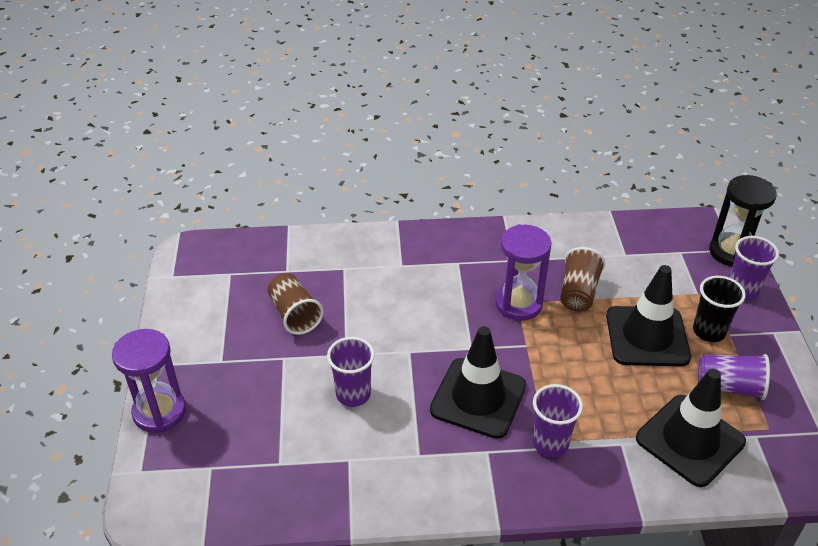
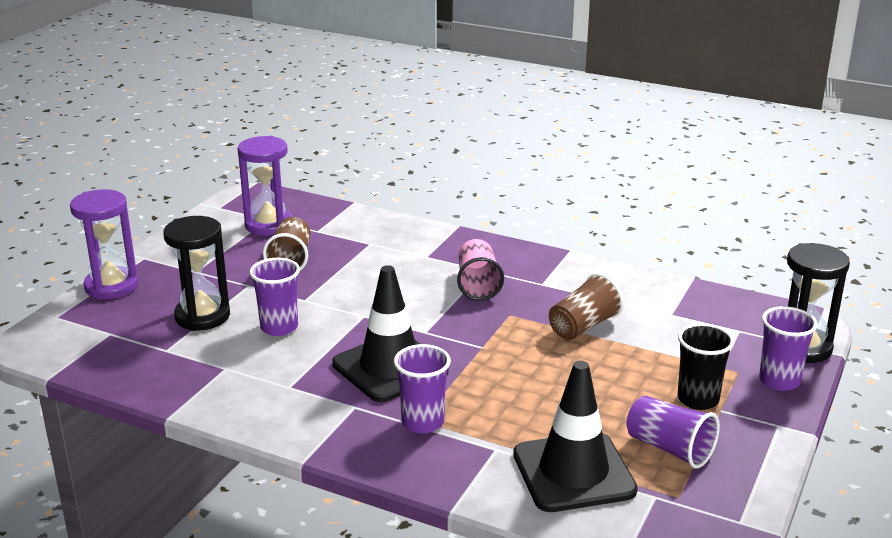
camera: 30 degrees right, 15 degrees down
(276, 411) = (202, 316): none -> black hourglass
(467, 280) = (478, 284): none -> pink cup
(518, 304) = (509, 316): purple hourglass -> purple hourglass (269, 225)
(647, 336) = (620, 381): black traffic cone -> none

